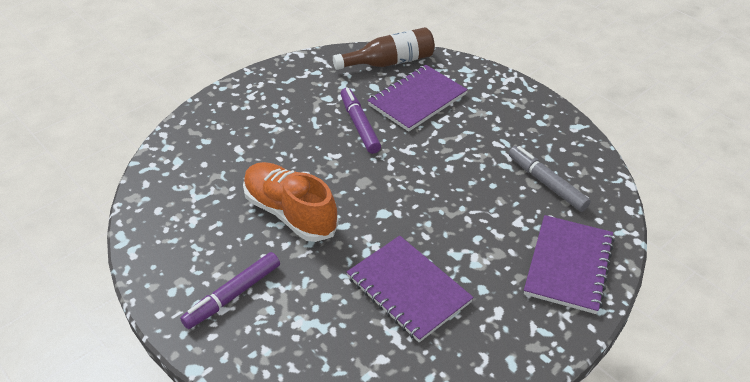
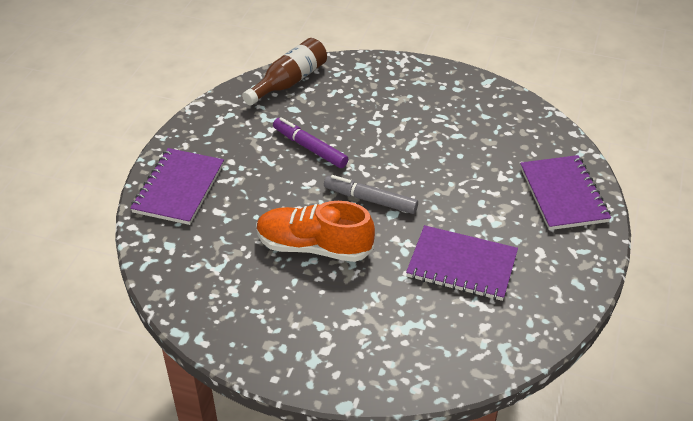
camera: 30 degrees left, 0 degrees up
(233, 295) = (325, 334): purple marker -> none
(417, 100) = (341, 107): purple notebook -> purple notebook (179, 188)
(547, 184) = (500, 137): grey marker -> grey marker (371, 200)

